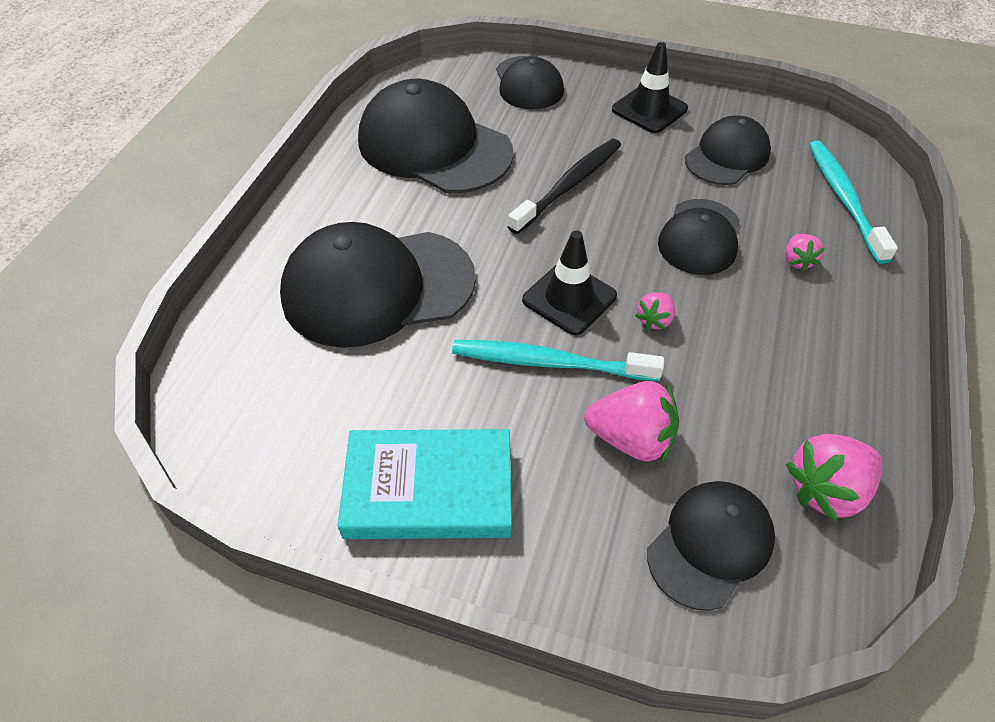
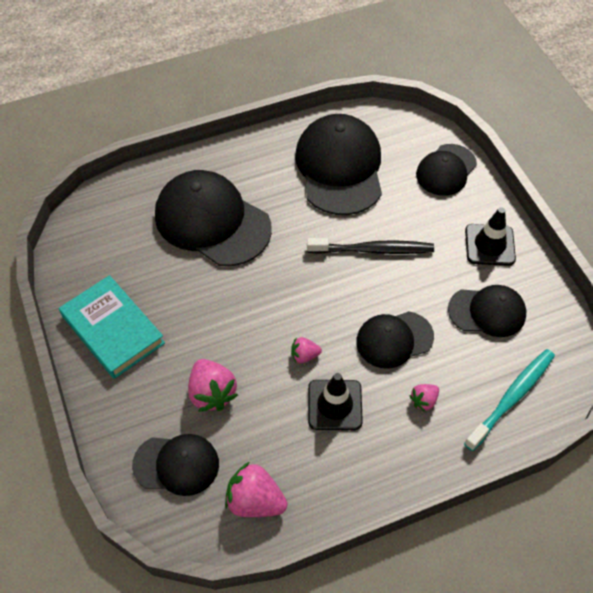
camera: 50 degrees right, 5 degrees up
(551, 363) = (230, 328): turquoise toothbrush -> none
(569, 298) = (283, 307): black traffic cone -> black traffic cone (335, 405)

